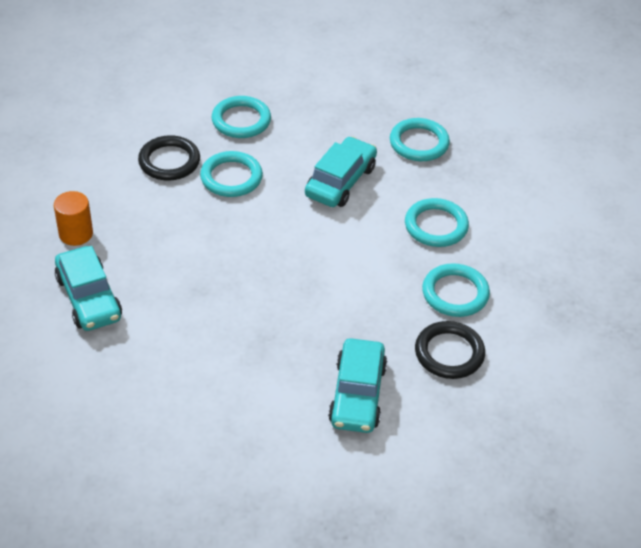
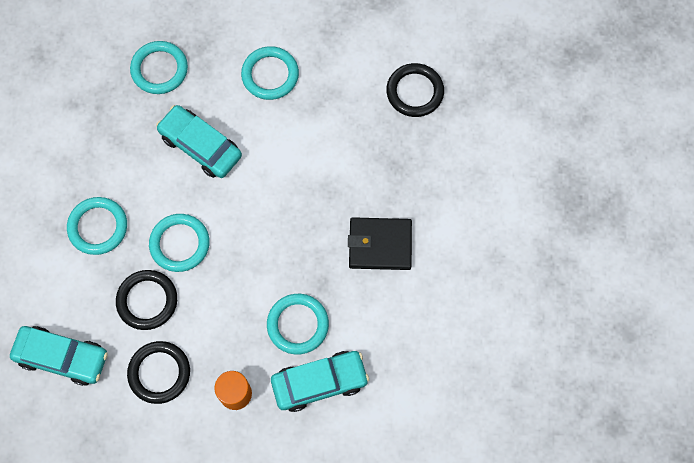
camera: 80 degrees left, 25 degrees up
(96, 177) = (159, 373): none -> black ring
(251, 336) = (380, 245): none -> black wallet
(357, 394) = (450, 168): turquoise car -> turquoise car (62, 357)
(455, 293) = (351, 75): turquoise ring -> turquoise ring (297, 324)

